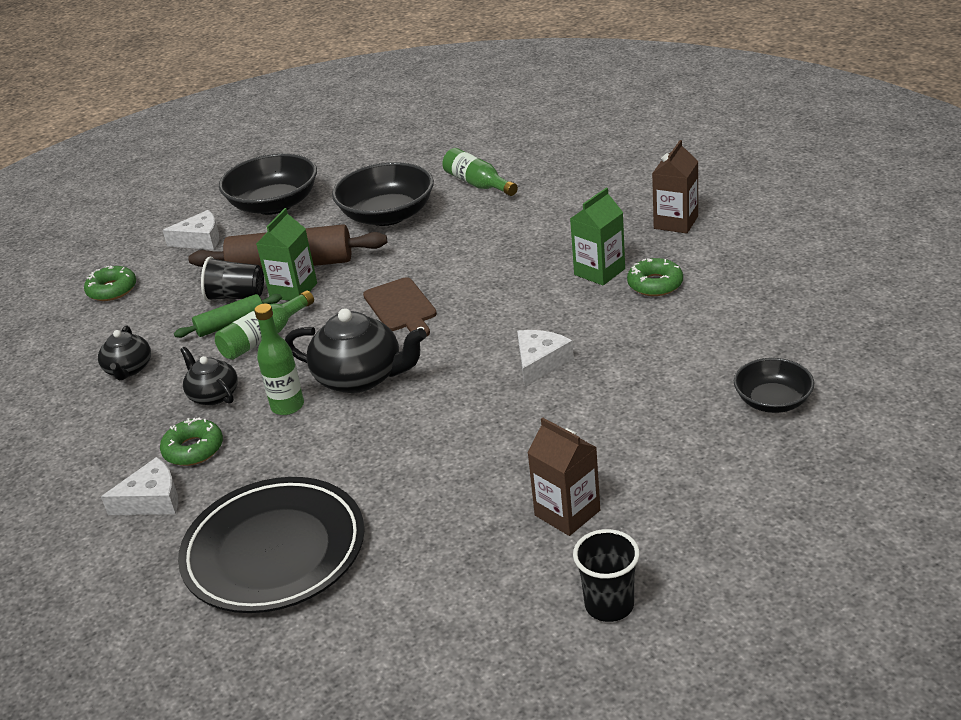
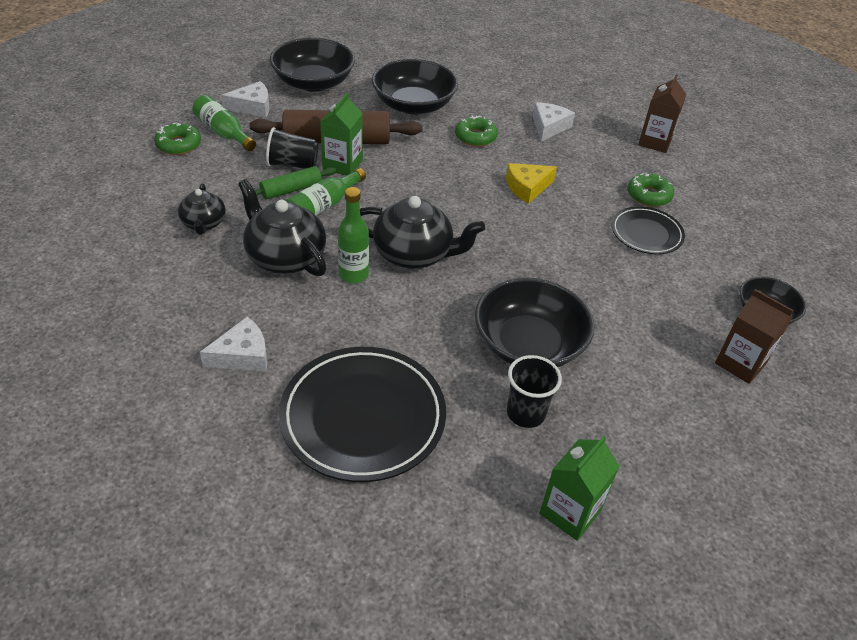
camera: 10 degrees left, 10 degrees up
(193, 449) = (274, 308): green donut -> green donut (475, 137)
(213, 395) = (285, 257): black teapot -> black teapot, size x1.69
(401, 307) = (439, 191): brown cutting board -> none
(476, 460) = (528, 344): none -> black bowl
(478, 184) = (485, 86): green bottle -> green bottle (223, 133)
(507, 291) = (527, 187): none -> yellow cheese
(540, 363) = (567, 257): white cheese -> white cheese (549, 127)
(567, 513) = (615, 402): brown carton -> brown carton (740, 363)
(599, 272) = (601, 179): green carton -> green carton (570, 512)
(609, 605) = (668, 496): black cup -> black cup (525, 413)
(643, 327) = (646, 234): none -> black plate

